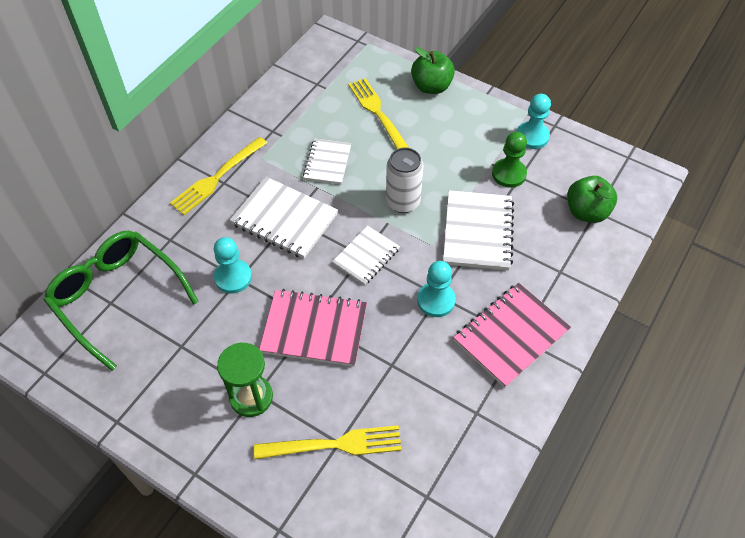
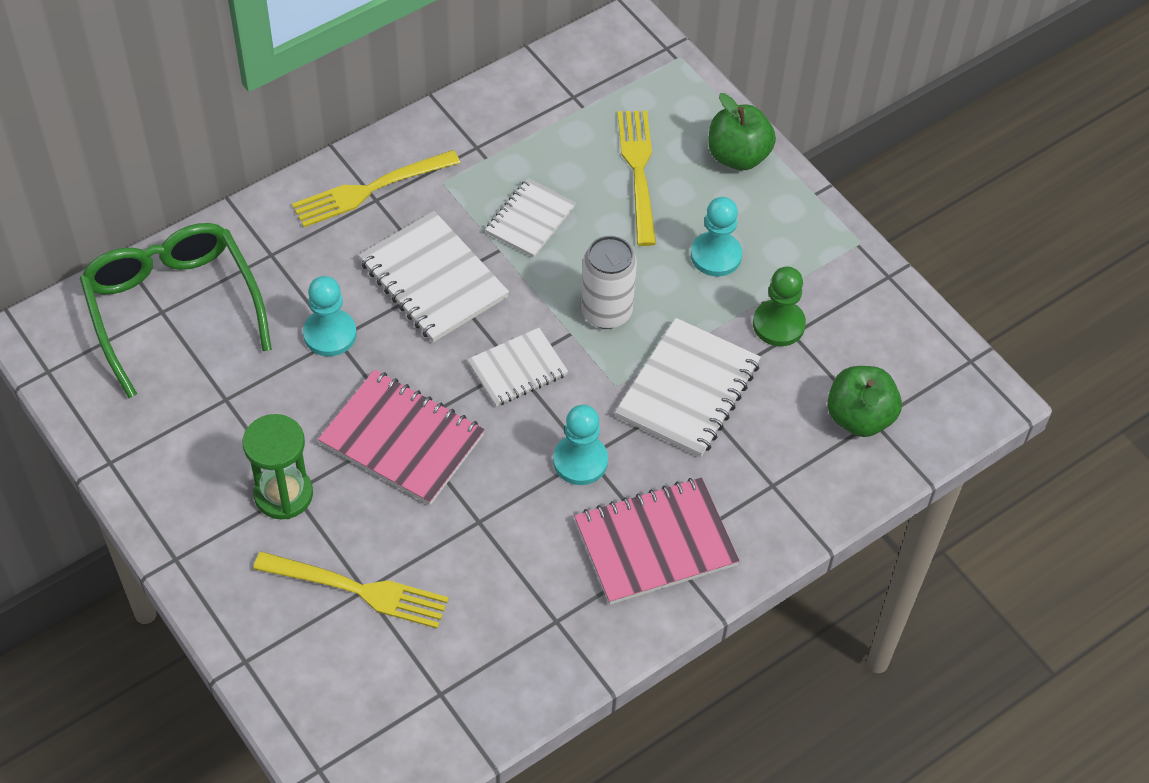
camera: 20 degrees right, 0 degrees up
(532, 136) = (845, 281): turquoise pawn -> turquoise pawn (716, 255)

